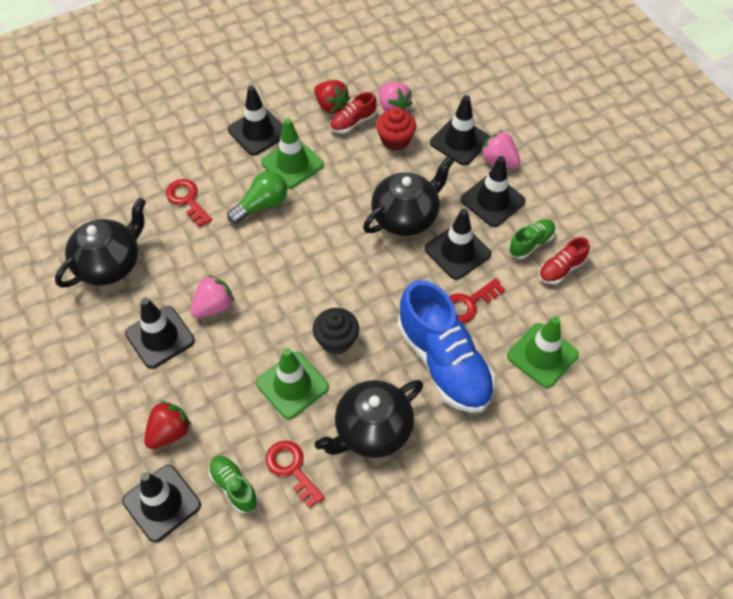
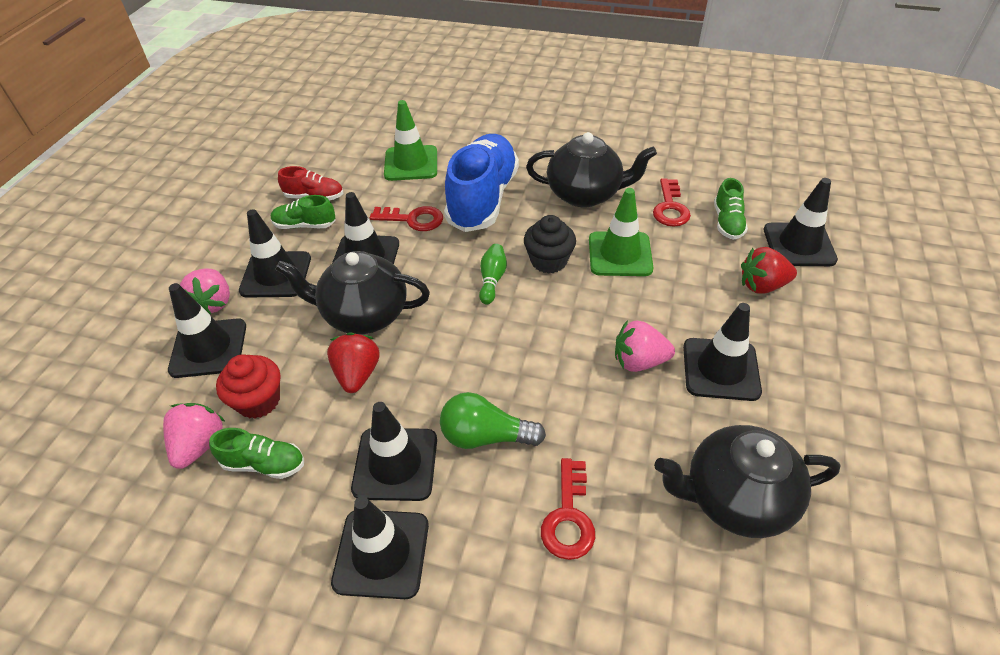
camera: 135 degrees left, 10 degrees down
(292, 164) = (395, 464): green traffic cone -> black traffic cone
(331, 106) = (253, 513): red strawberry -> red strawberry (357, 374)
(353, 122) = (264, 464): red shoe -> green shoe
(358, 297) = (492, 280): none -> green bowling pin

